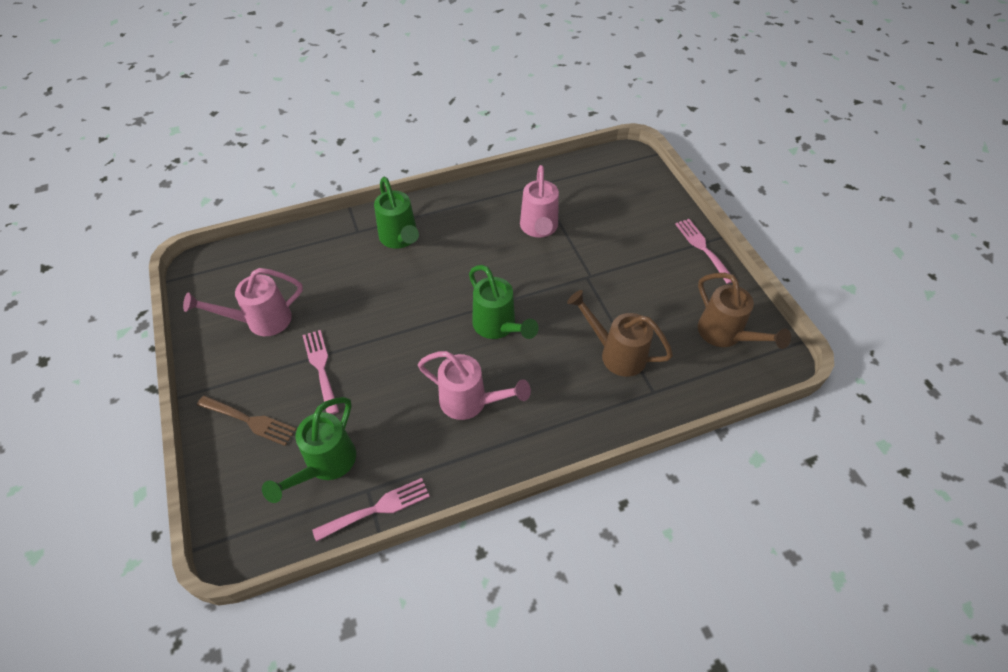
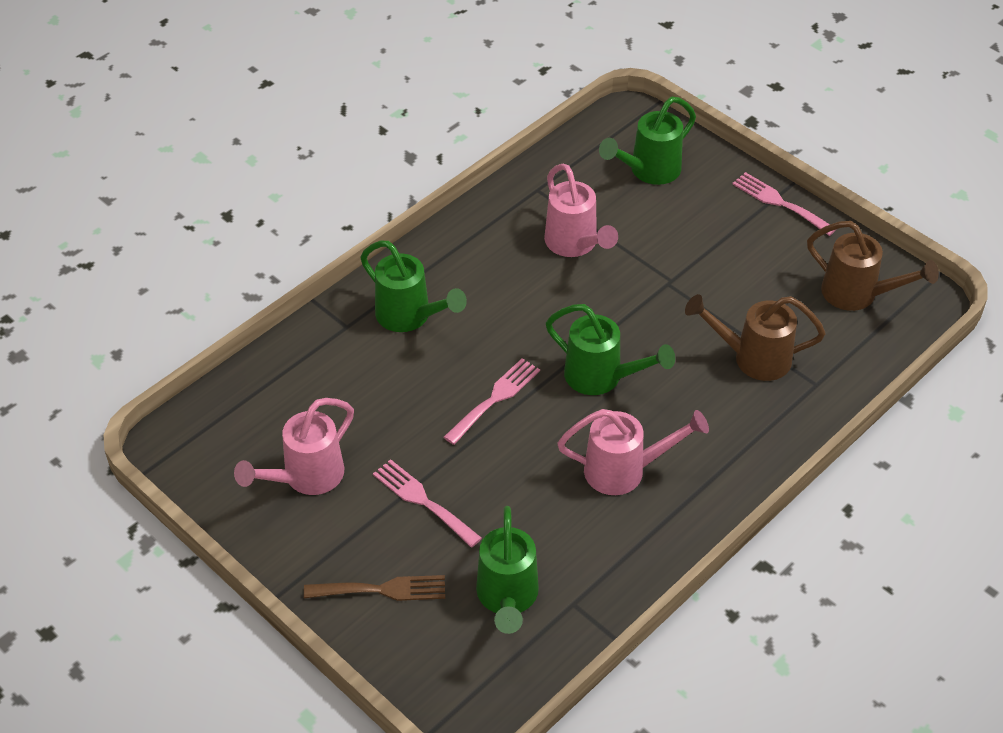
camera: 25 degrees left, 5 degrees down
(377, 508) = (597, 616): pink fork -> pink fork (495, 398)
(620, 196) = (648, 171): none -> green watering can

